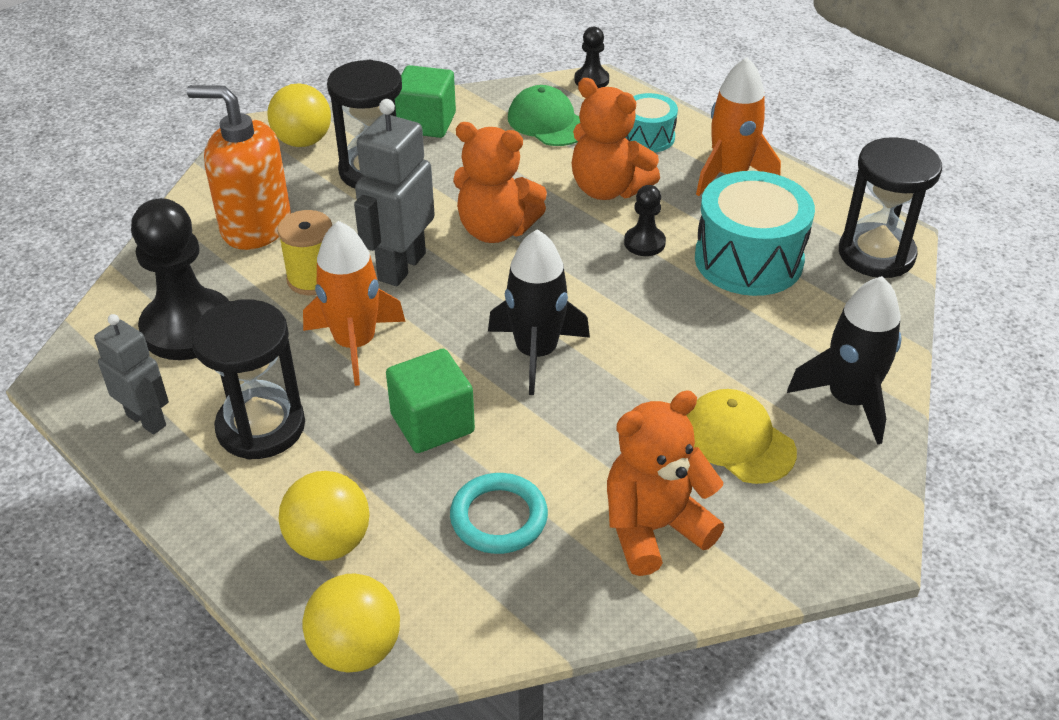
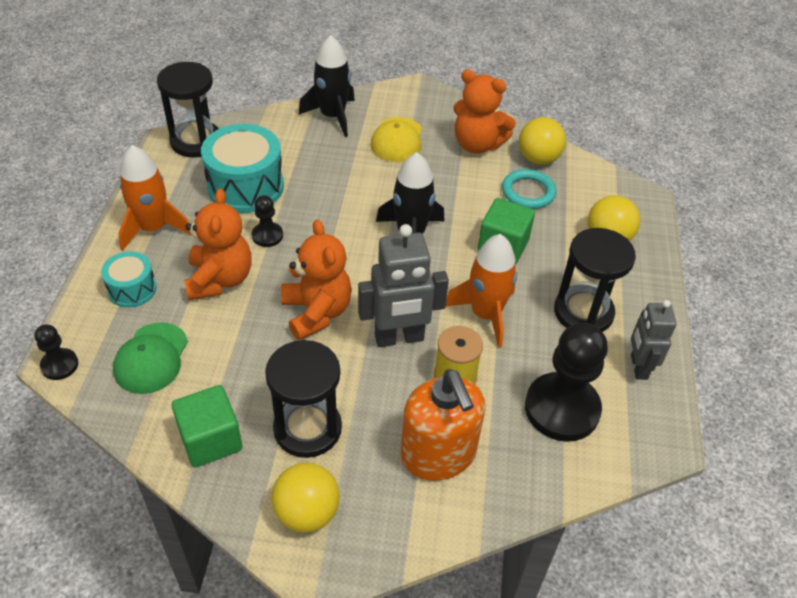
camera: 130 degrees left, 5 degrees up
(356, 648) = (637, 198): yellow ball -> yellow ball (538, 159)

